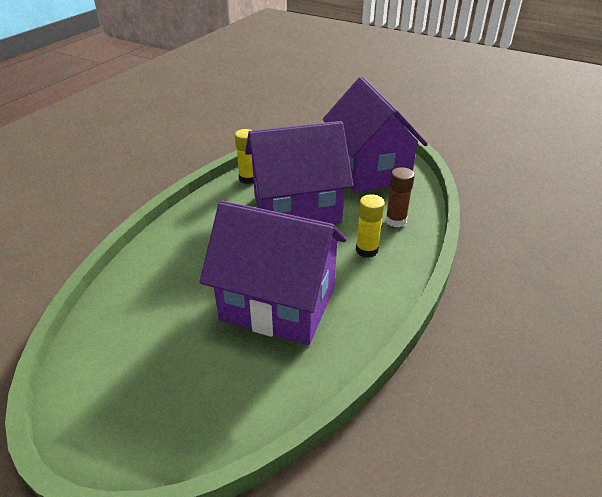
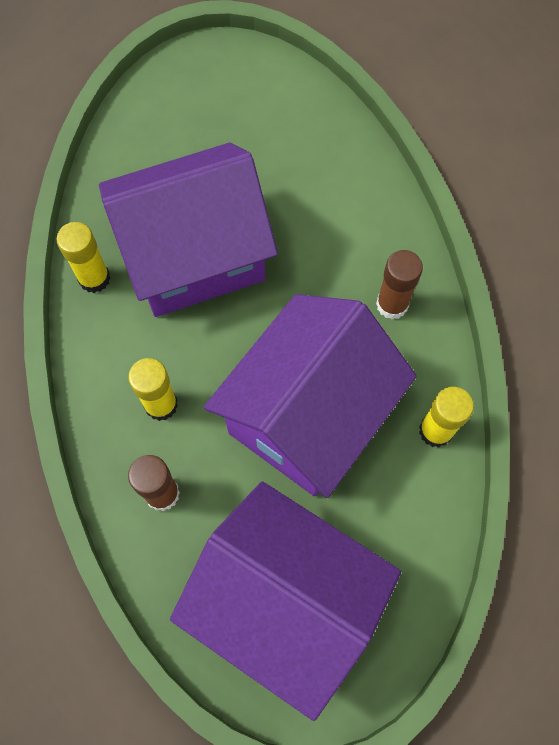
camera: 140 degrees right, 30 degrees up
(204, 222) = (392, 304): none -> brown glue stick
(355, 331) = (94, 278): none -> yellow glue stick

